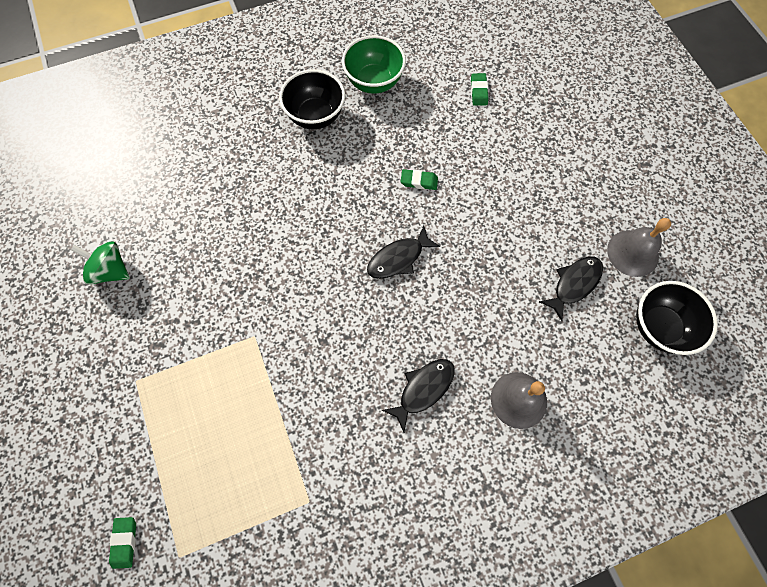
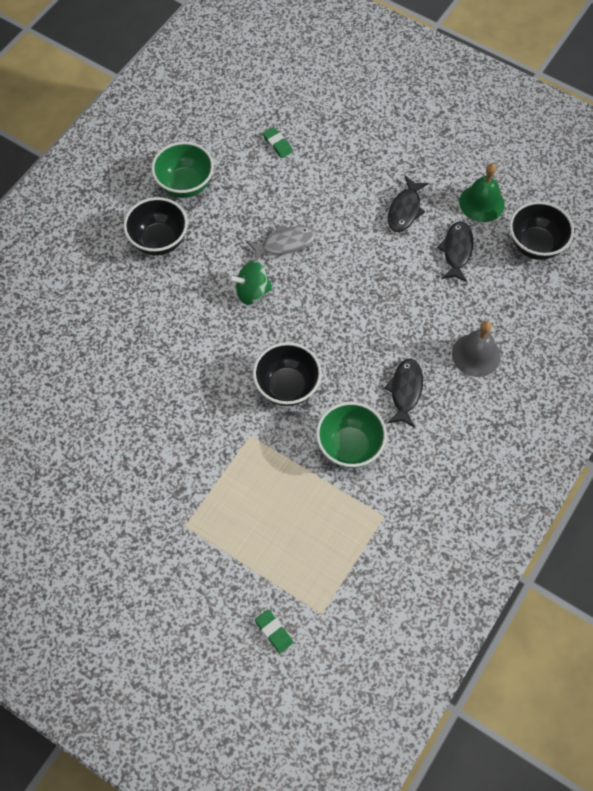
camera: 35 degrees left, 5 degrees down
(111, 270) = (91, 463): green spinning top -> green spinning top (252, 292)
(320, 312) = (287, 387): none -> black bowl
(331, 408) = (349, 446): none -> green bowl
(398, 258) = (315, 311): black fish -> black fish (405, 210)
(419, 181) = (285, 243): green eraser -> grey fish
(633, 253) = (481, 203): grey bell -> green bell

